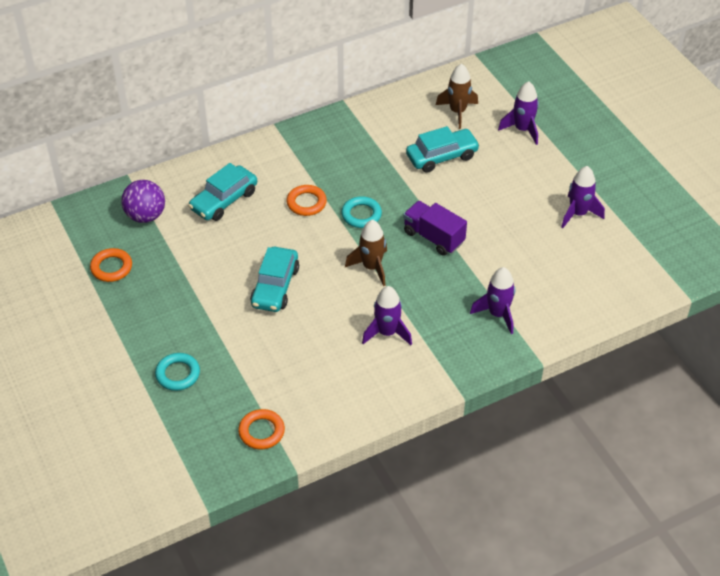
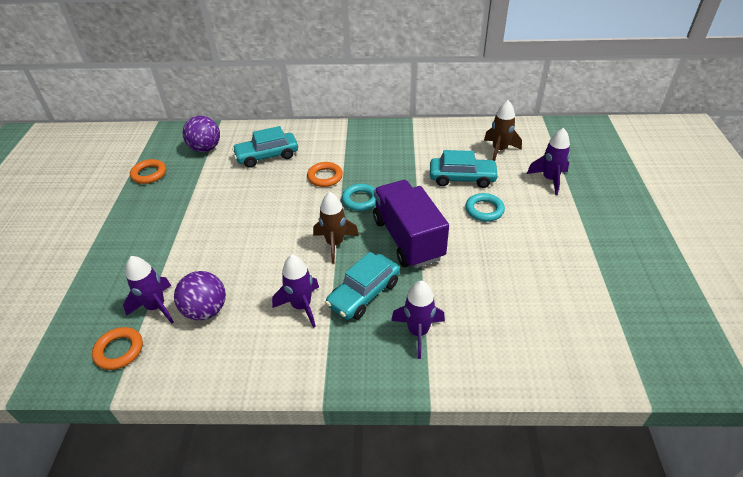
camera: 30 degrees right, 5 degrees down
(178, 374) = (110, 269): turquoise ring -> turquoise ring (484, 210)
(275, 286) = (246, 230): turquoise car -> turquoise car (364, 294)
(306, 370) = (206, 310): none -> purple ball
(433, 237) = (407, 239): purple truck -> purple truck, size x1.52
(578, 214) = (563, 267): purple rocket -> purple rocket (156, 307)

